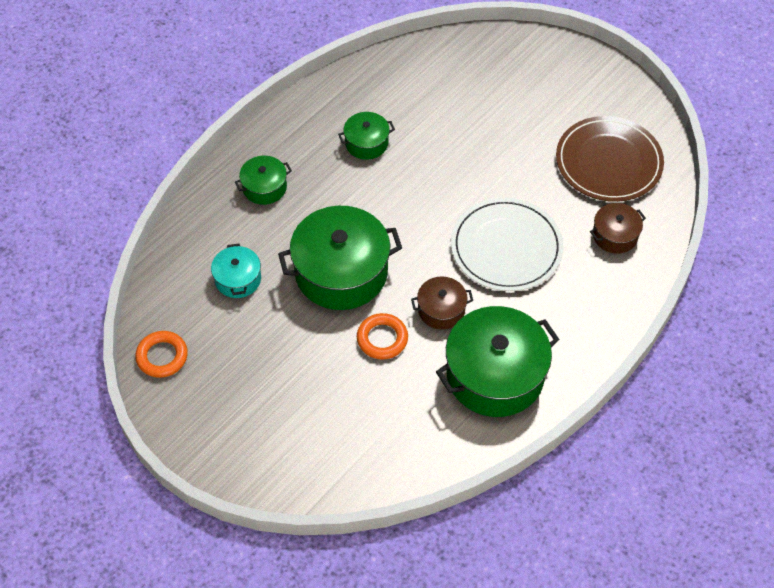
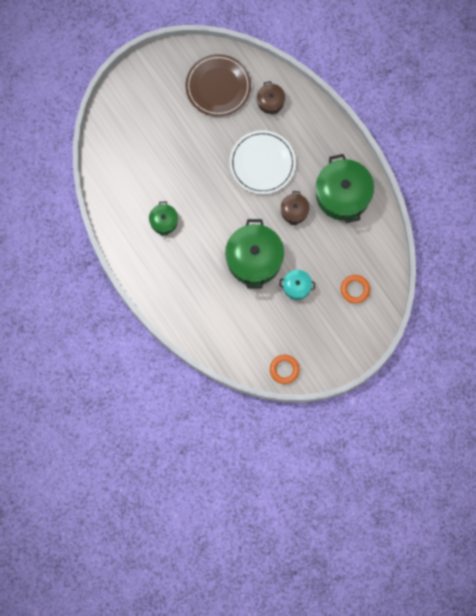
camera: 75 degrees left, 20 degrees up
(238, 279) = (243, 318): turquoise pot -> turquoise pot (296, 286)
(264, 187) = (181, 289): green pot -> none
(382, 339) = (304, 247): orange ring -> orange ring (355, 289)

